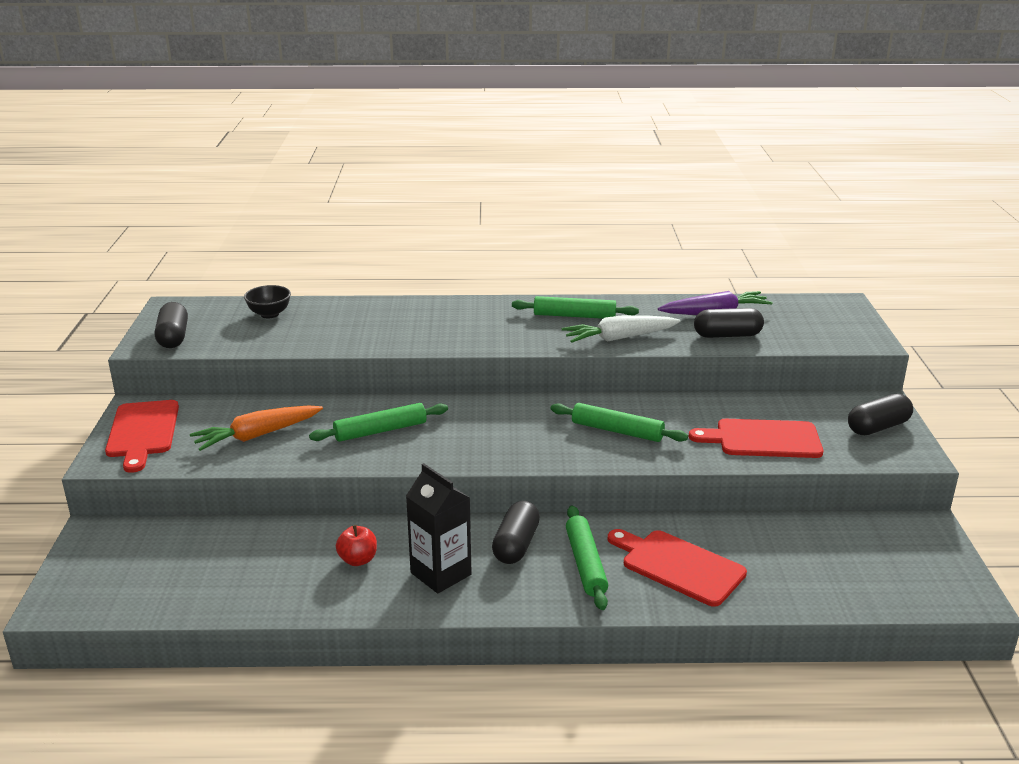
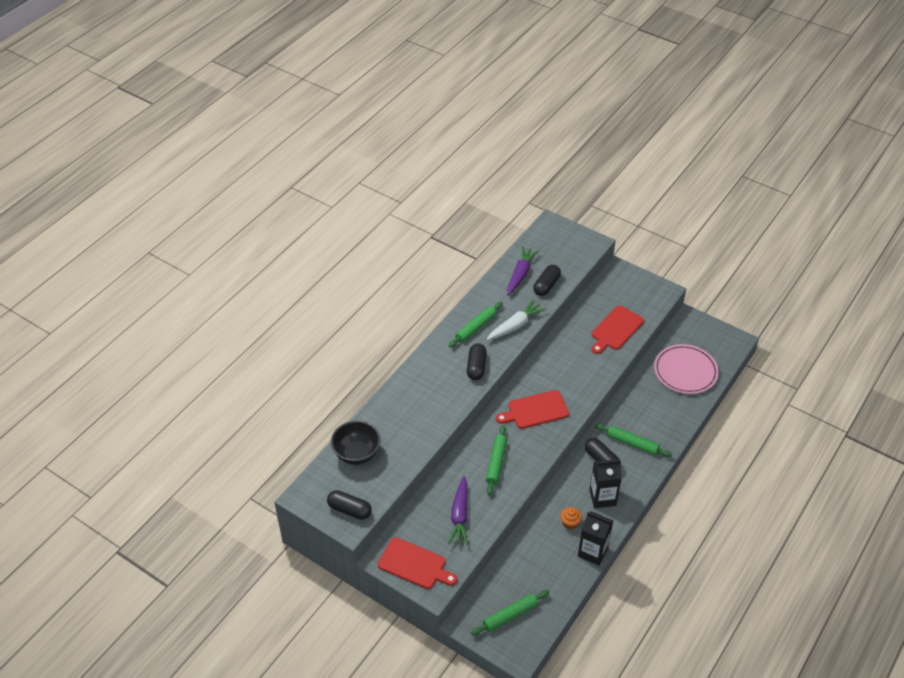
camera: 55 degrees left, 20 degrees up
(257, 435) = (460, 515): orange carrot -> purple carrot
(269, 314) = (357, 454): black bowl -> black bowl, size x1.58
(319, 604) = (592, 552): none -> black carton
(358, 560) = (570, 523): red apple -> orange cupcake
(617, 431) = (568, 374): green rolling pin -> green rolling pin (510, 615)
(619, 338) = (515, 325): white carrot -> white carrot turned 150 degrees counterclockwise
(678, 566) = (656, 414): red cutting board -> red cutting board (535, 410)
(811, 563) = (685, 371): none -> pink plate
(878, 427) = (636, 286): black capsule -> black capsule (476, 367)

